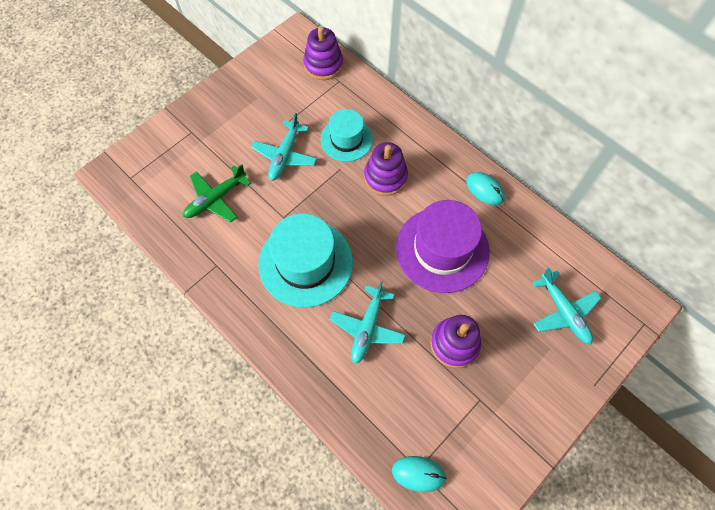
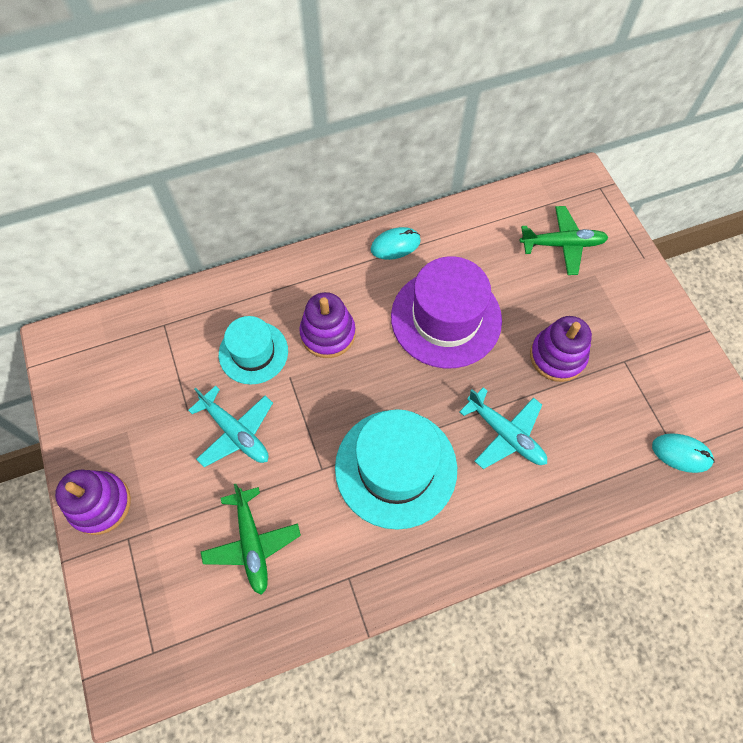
camera: 65 degrees left, 0 degrees up
(323, 65) = (128, 332): purple stacking toy -> purple stacking toy (100, 504)
(418, 473) = (681, 453): turquoise mouse -> turquoise mouse turned 75 degrees clockwise
(563, 312) = (562, 244): turquoise plane -> green plane

